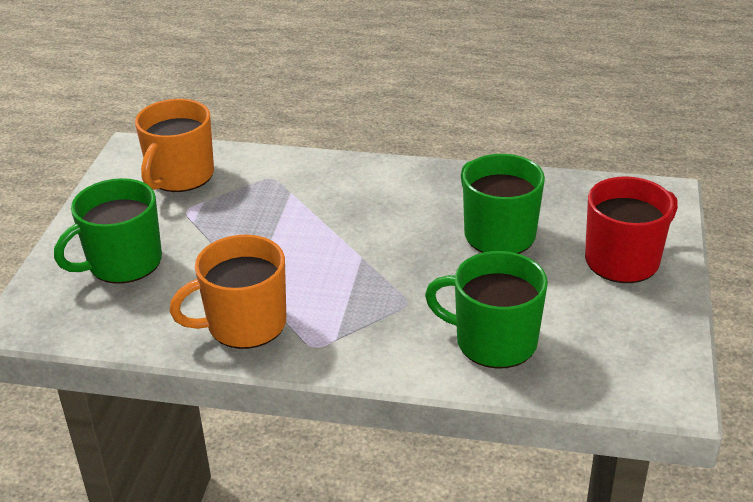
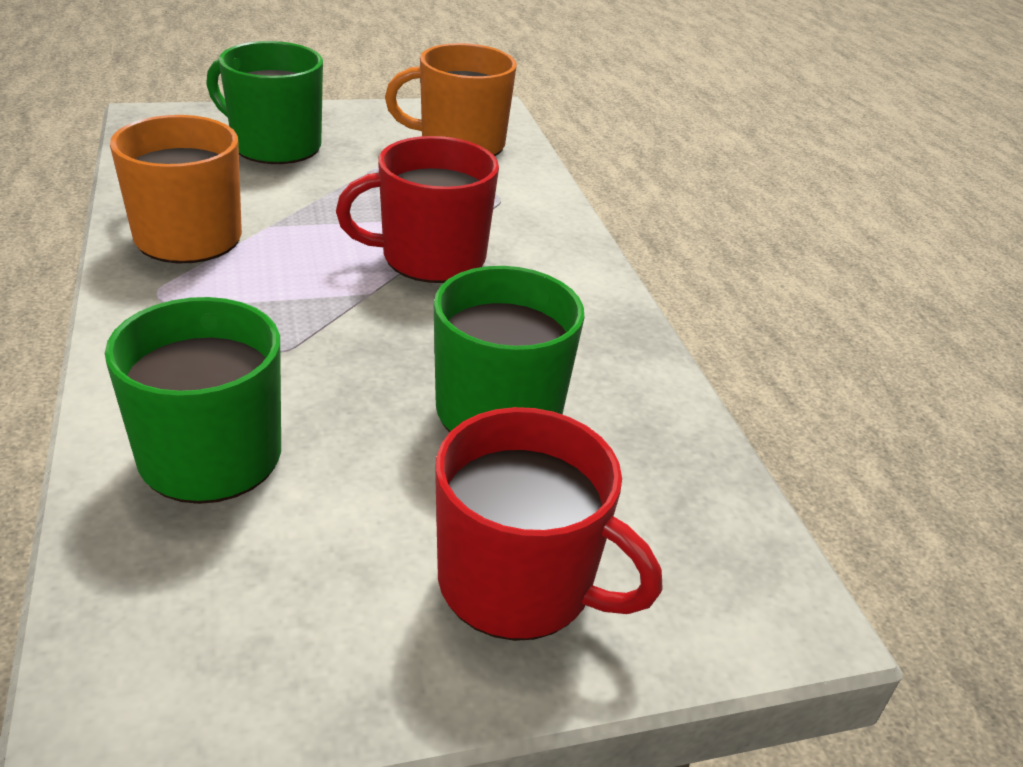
camera: 60 degrees right, 0 degrees up
(332, 224) = (430, 257): none -> red mug

